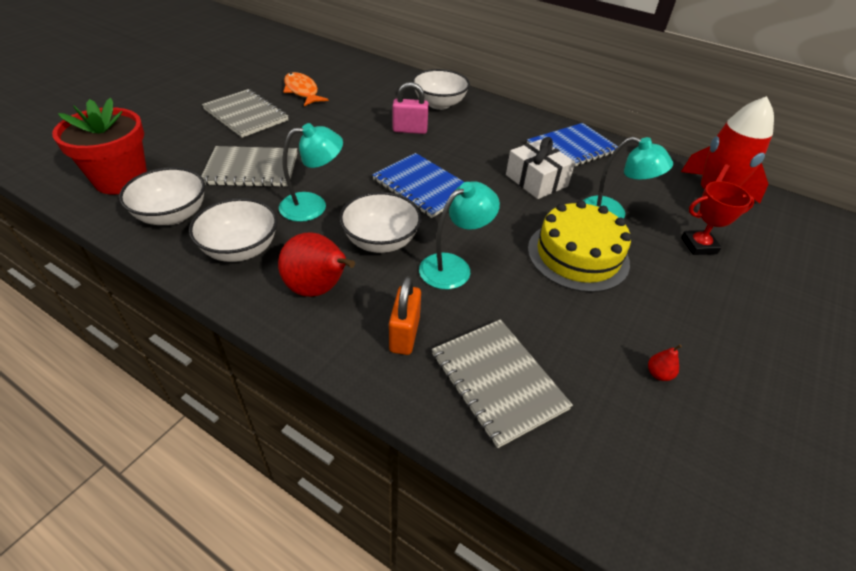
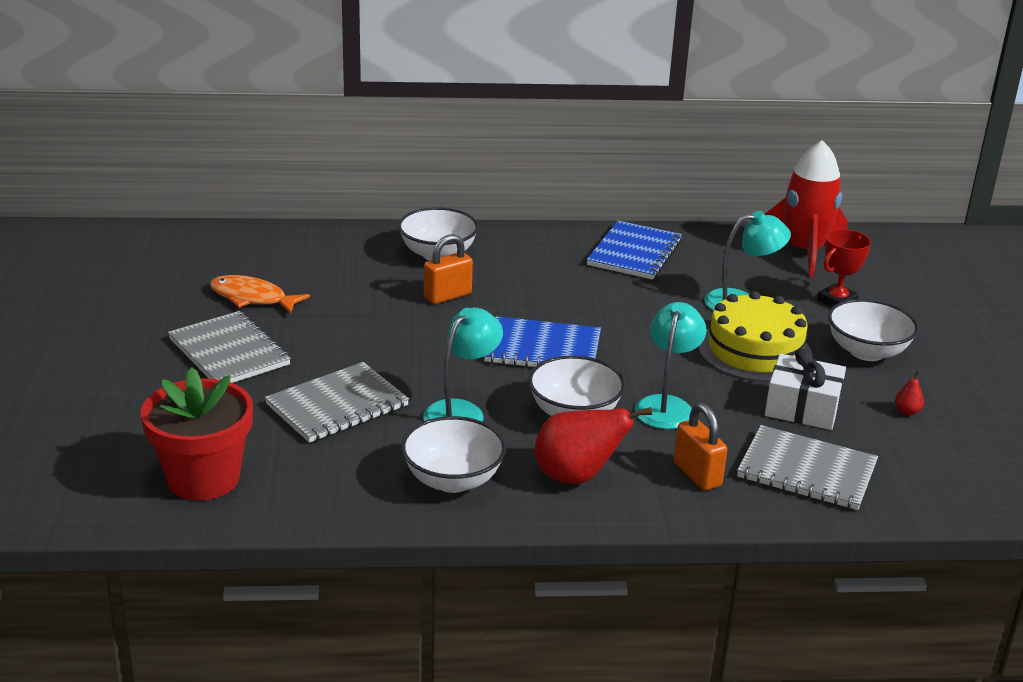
camera: 35 degrees left, 15 degrees down
(172, 215) = (328, 484): white bowl -> white bowl (866, 351)
(246, 115) = (229, 352): grey notebook -> grey notebook turned 45 degrees clockwise
(410, 130) = (447, 296): pink padlock -> orange padlock
(536, 180) = (640, 298): white gift -> white gift (802, 408)

